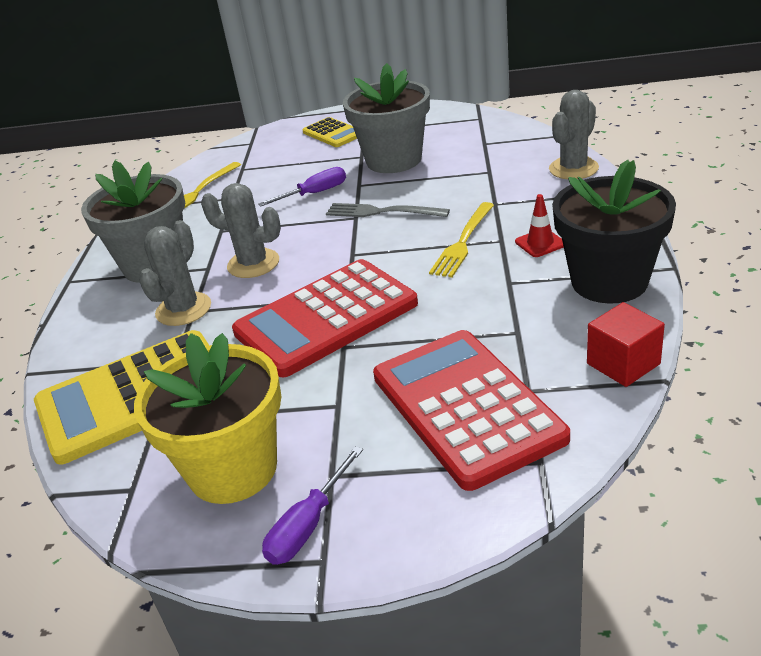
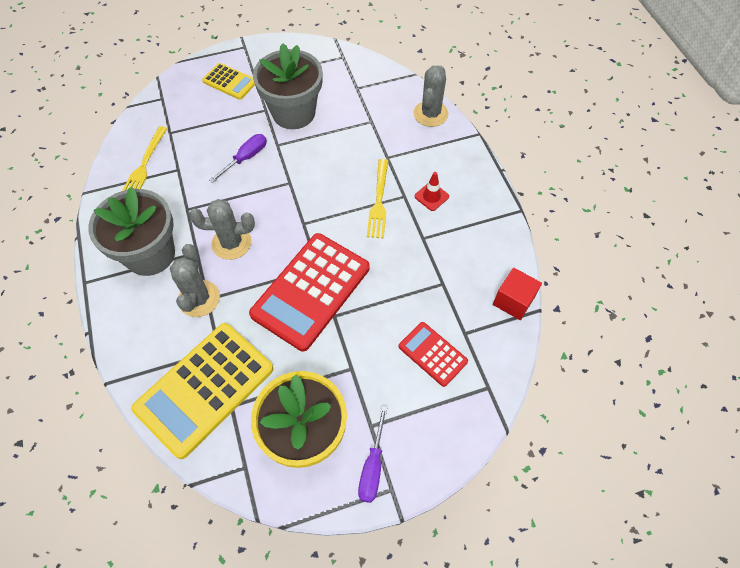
camera: 25 degrees left, 25 degrees up
(381, 212) = (307, 175): grey fork -> none
(466, 407) = (432, 354): red calculator -> red calculator, size x0.51
(609, 281) = (486, 229): black flower pot -> none

